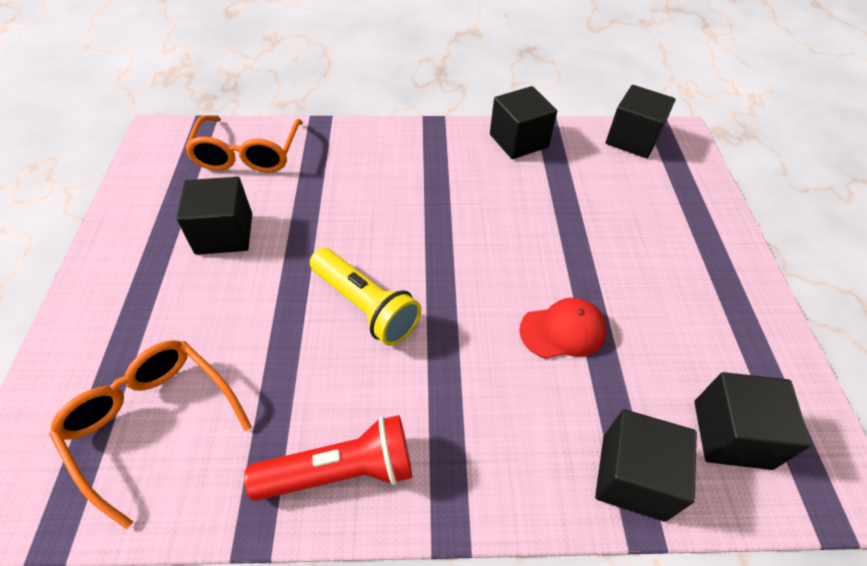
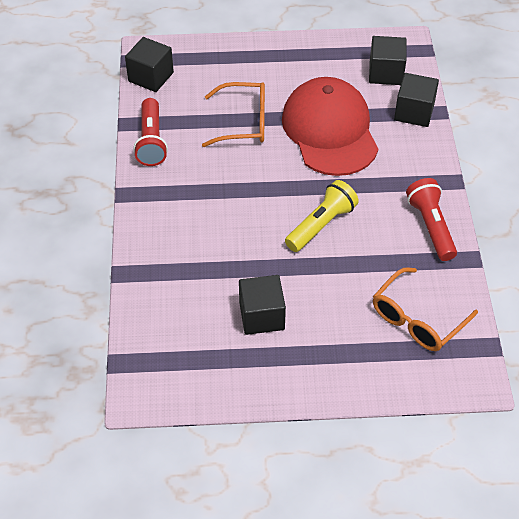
camera: 90 degrees left, 0 degrees up
(248, 155) = (168, 318): orange glasses -> orange glasses (244, 122)
(518, 141) = (151, 141): black cube -> red flashlight
(563, 330) = (330, 130): red cap -> red cap, size x2.30

